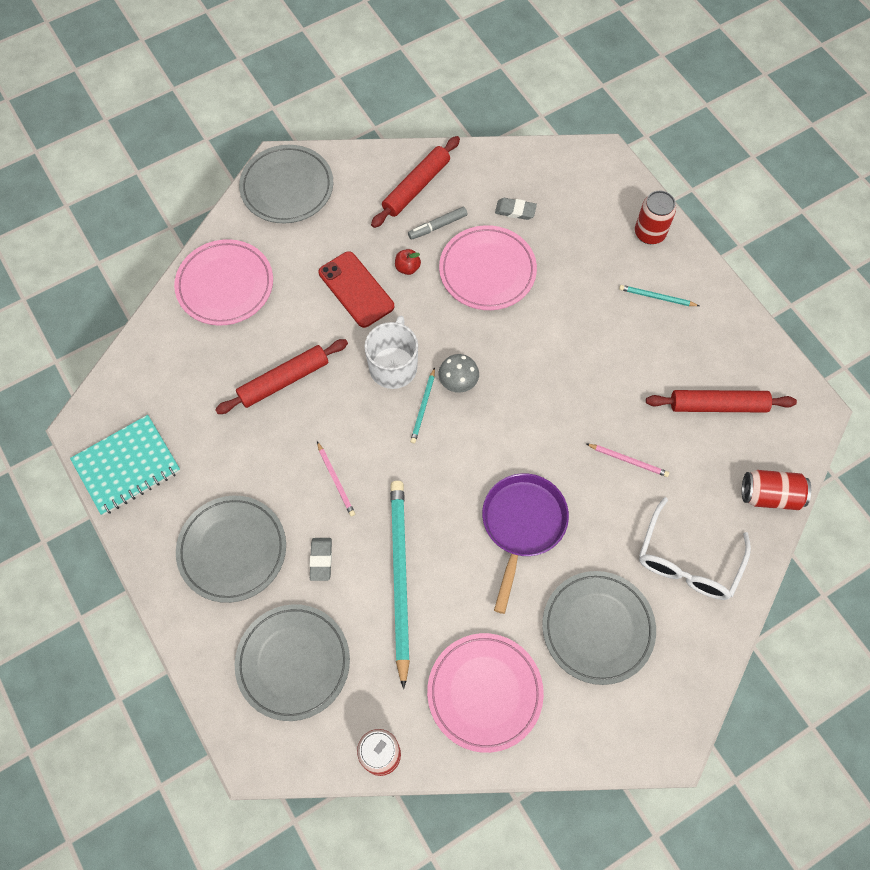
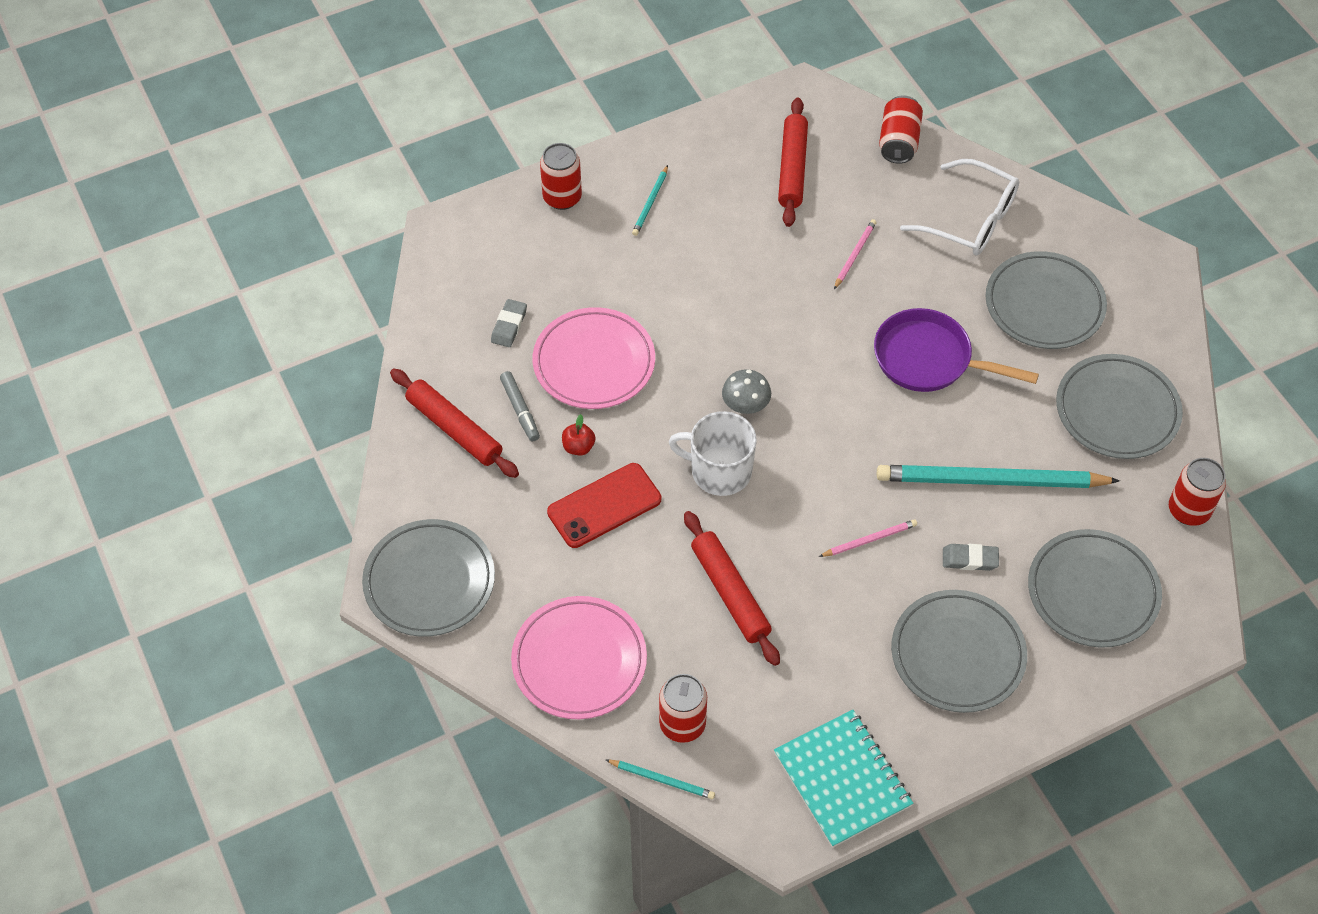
camera: 85 degrees left, 10 degrees down
(174, 355) = (682, 724): none -> red can
(423, 407) = (777, 443): turquoise pencil -> turquoise pencil (662, 780)
(484, 692) = (1117, 410): pink plate -> grey plate

